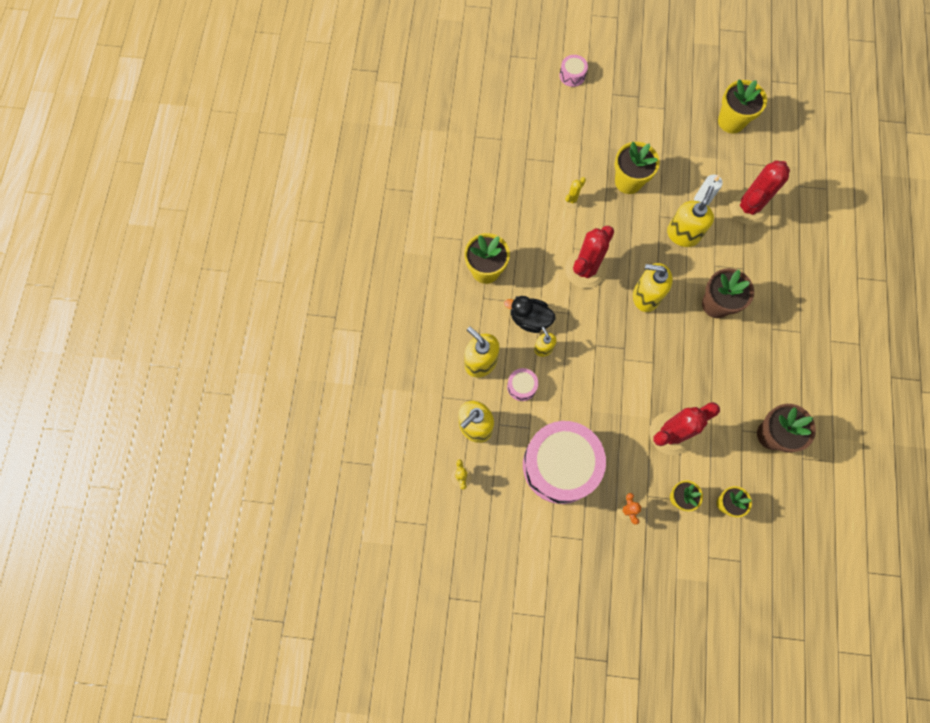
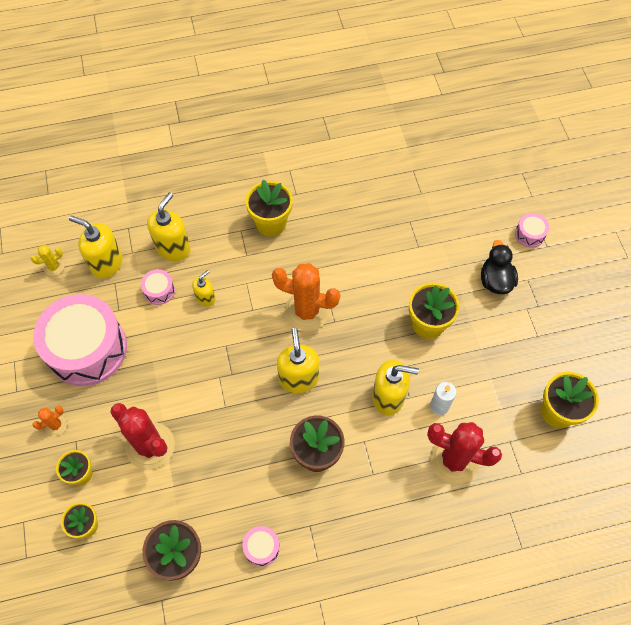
camera: 70 degrees right, 10 degrees down
(529, 319) = (233, 277): black duck -> black duck (495, 280)
(572, 200) = (381, 276): yellow cactus -> none
(585, 269) = (306, 311): red cactus -> orange cactus
(780, 369) = (261, 547): none -> pink drum

